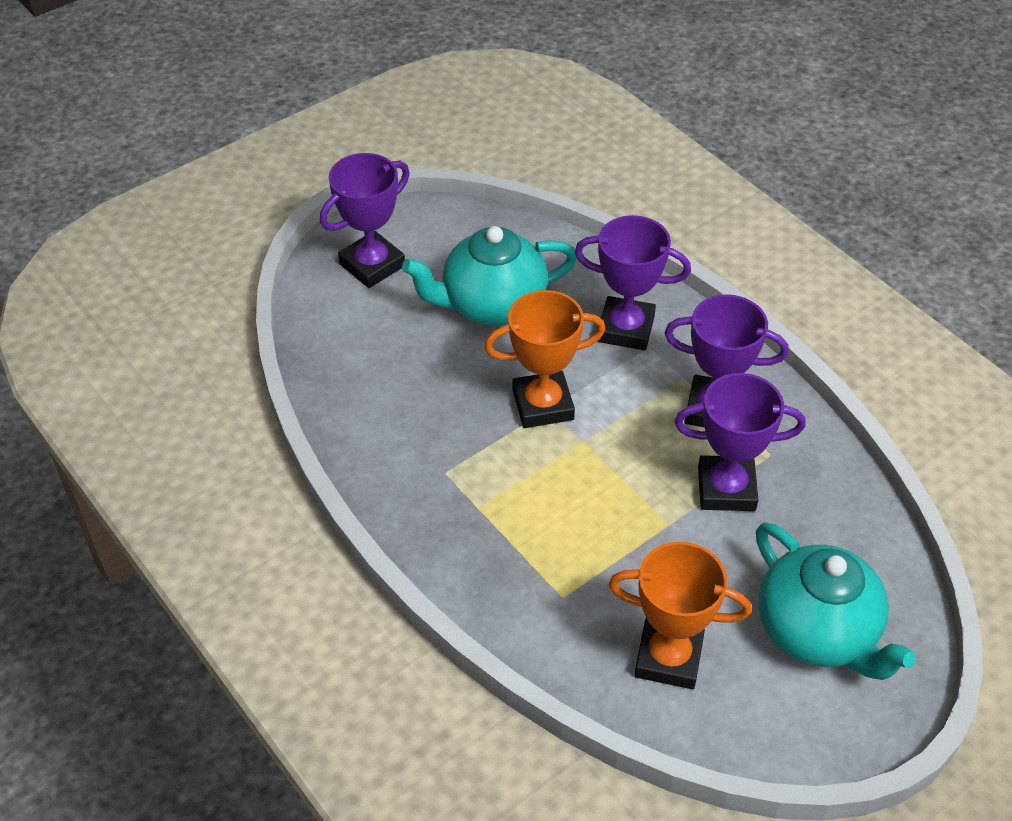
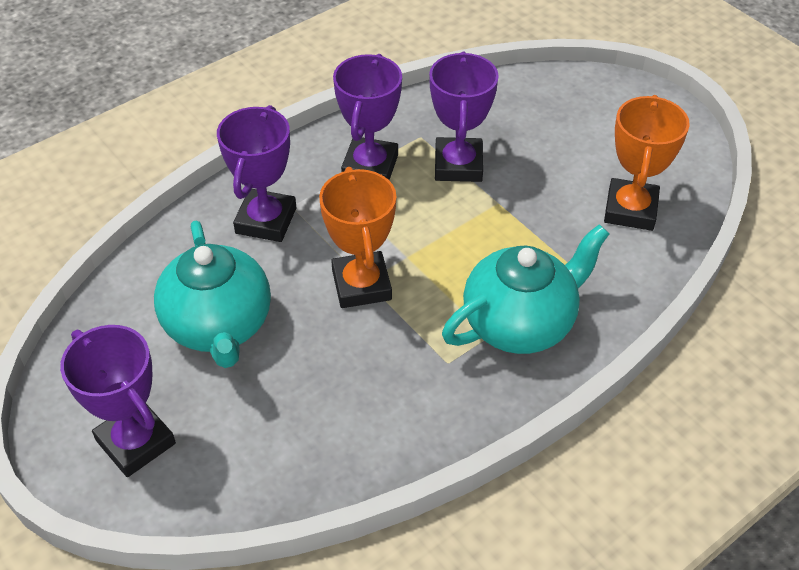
camera: 90 degrees left, 0 degrees up
(817, 631) = (591, 126): turquoise teapot -> turquoise teapot (520, 323)

